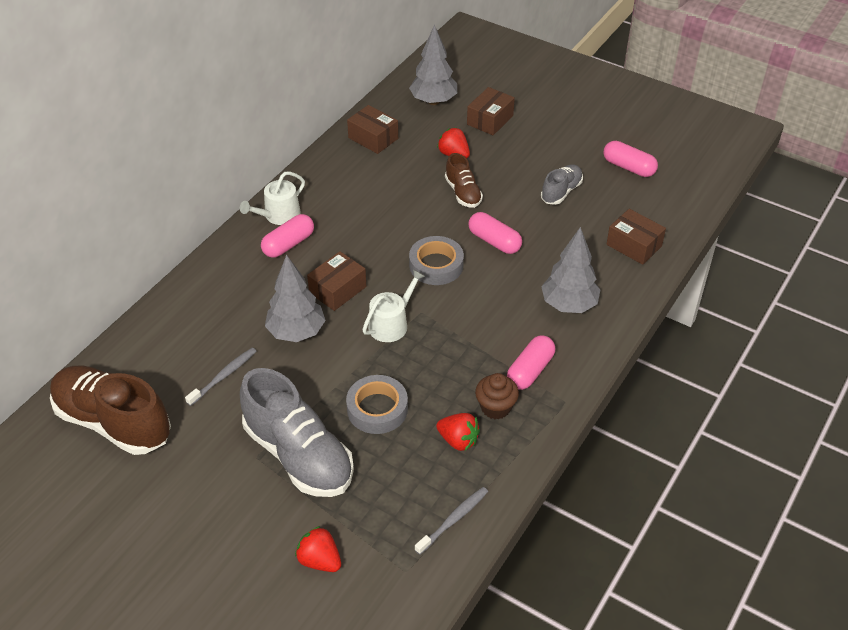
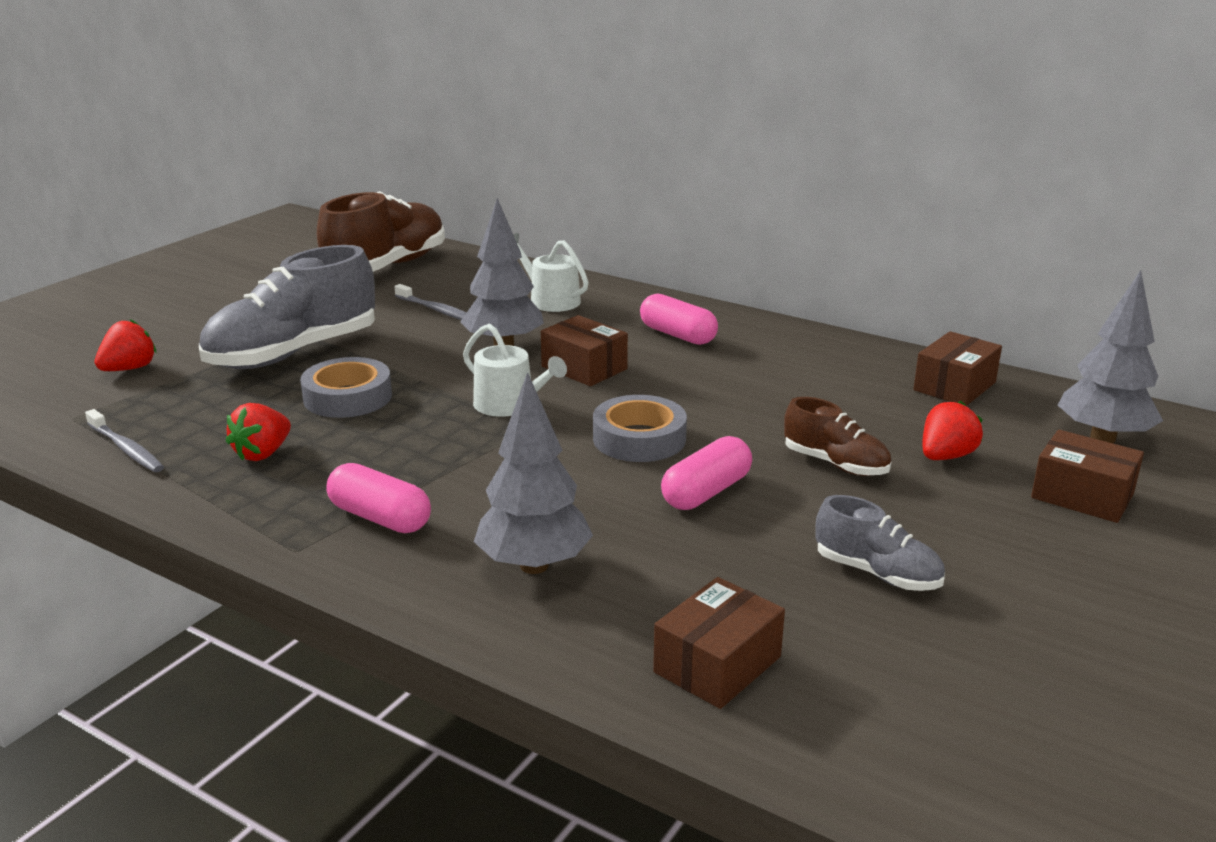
camera: 90 degrees right, 20 degrees down
(278, 215) = (738, 327): white watering can -> white watering can (550, 300)
(463, 193) = (835, 464): brown shoe -> brown shoe turned 120 degrees counterclockwise
(495, 407) = (312, 484): brown cupcake -> none
(628, 167) = (1010, 680): pink capsule -> none

